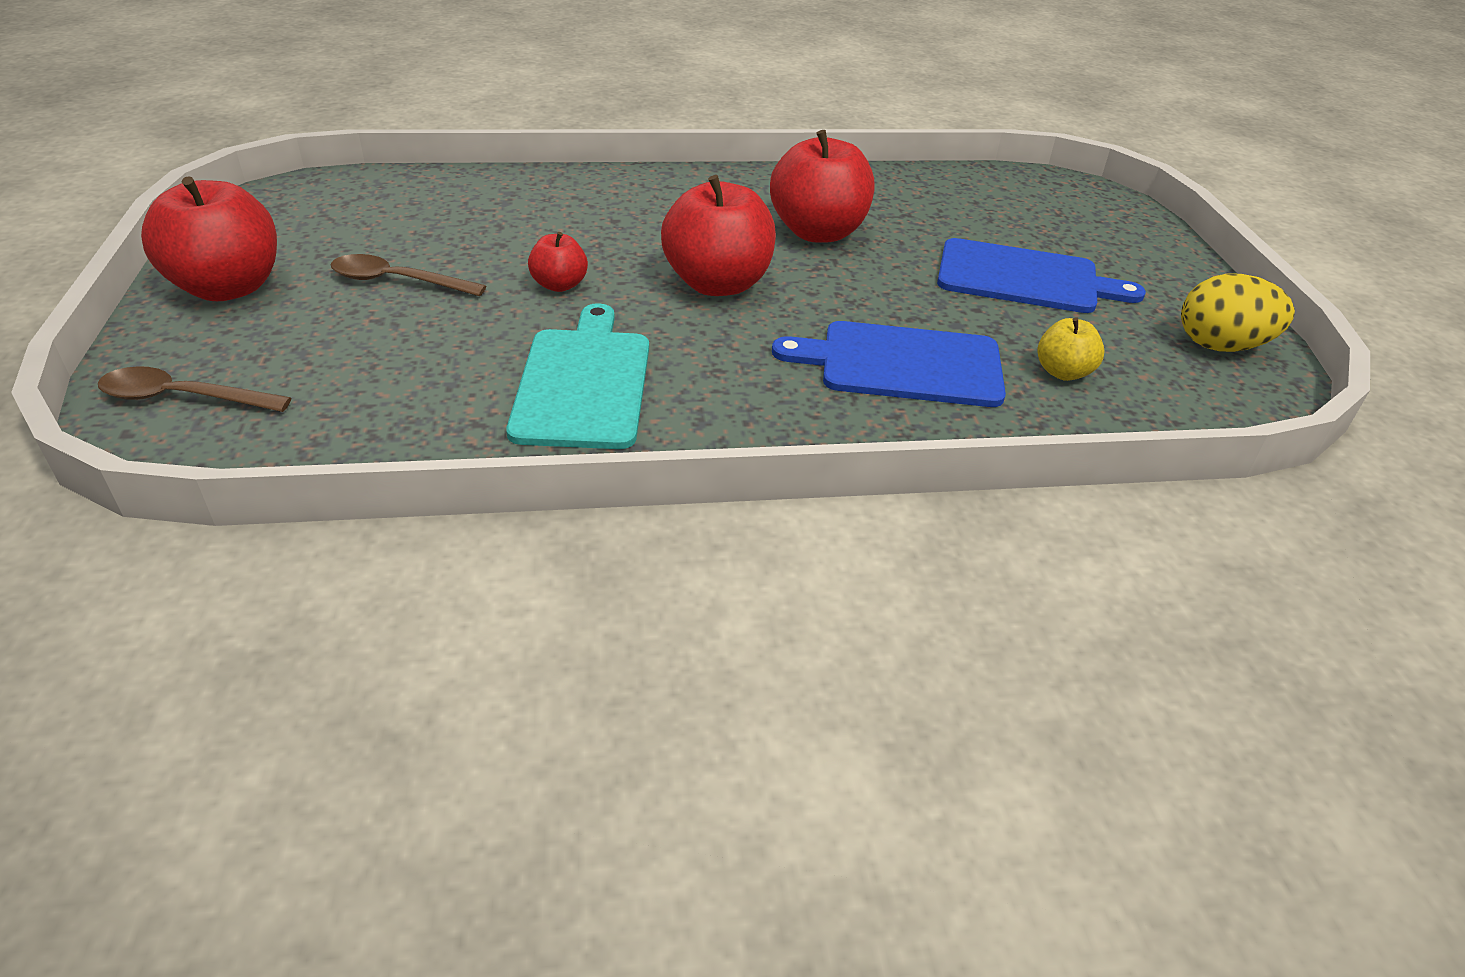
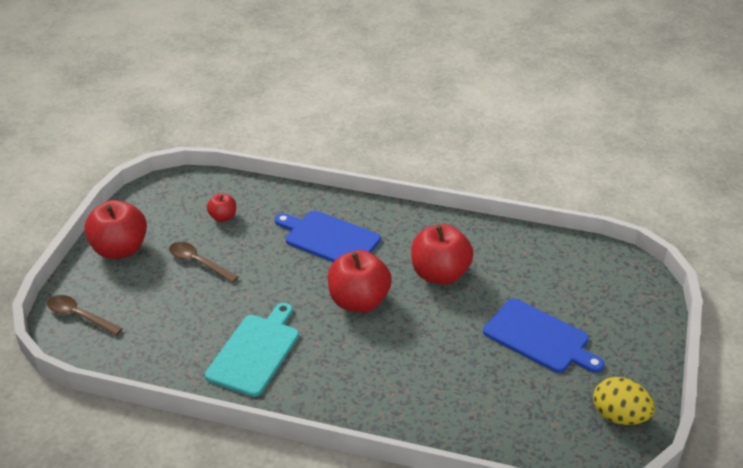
camera: 25 degrees right, 0 degrees up
(559, 285) = (276, 283): red apple -> red apple (223, 217)
(902, 364) = (422, 381): blue cutting board -> blue cutting board (329, 239)
(1063, 372) = (508, 410): yellow apple -> none

